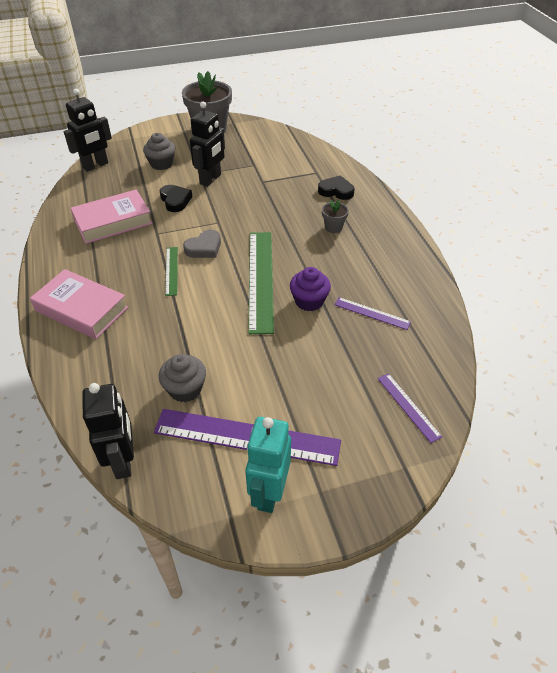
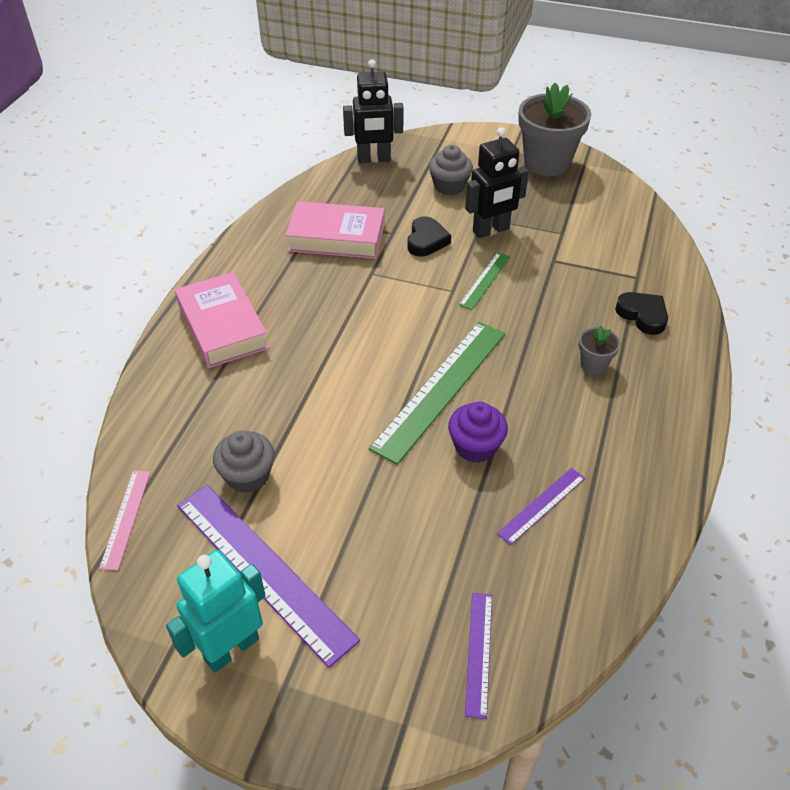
camera: 35 degrees right, 0 degrees up
(123, 461) = (126, 518): black robot -> pink ruler
(171, 270) = (349, 327): green ruler -> green ruler (485, 280)
(204, 248) = (409, 316): grey heart -> none
(372, 313) = (541, 505): purple ruler -> purple ruler turned 75 degrees clockwise

